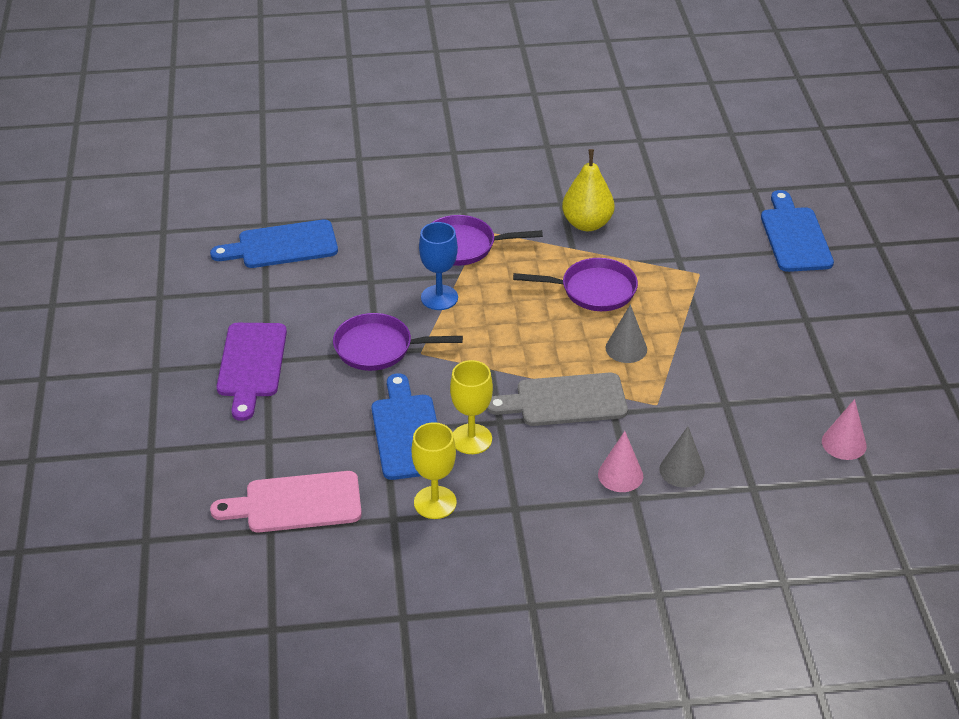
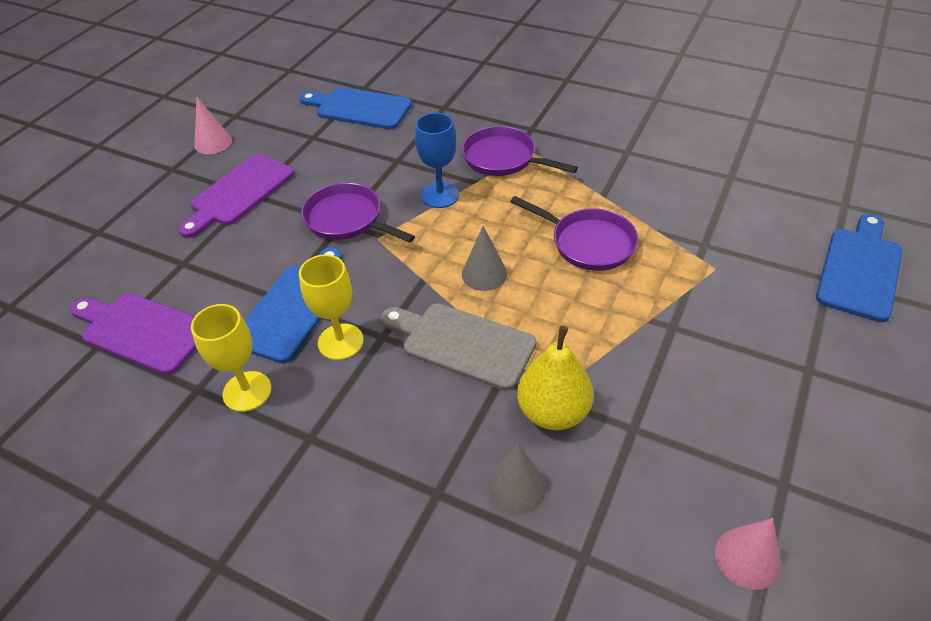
camera: 35 degrees right, 5 degrees up
(296, 503) = (141, 331): pink cutting board -> purple cutting board
(587, 224) = (635, 178): yellow pear -> yellow pear (553, 412)
(620, 475) = (445, 456): pink cone -> pink cone (213, 143)
(626, 348) = (572, 315): grey cone -> grey cone (484, 274)

